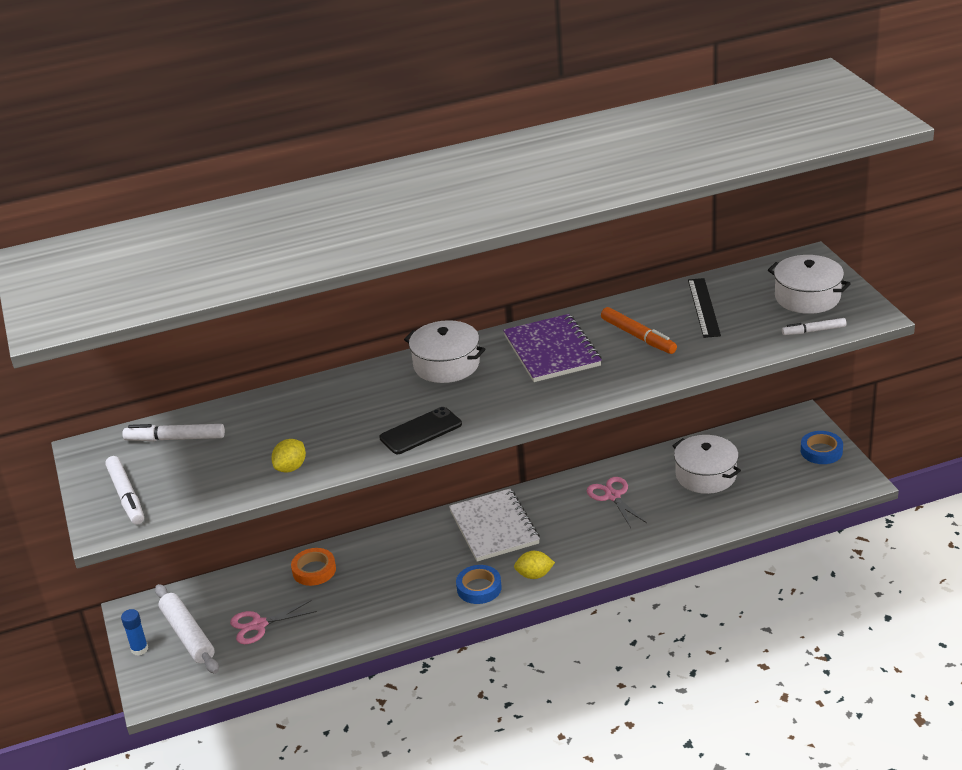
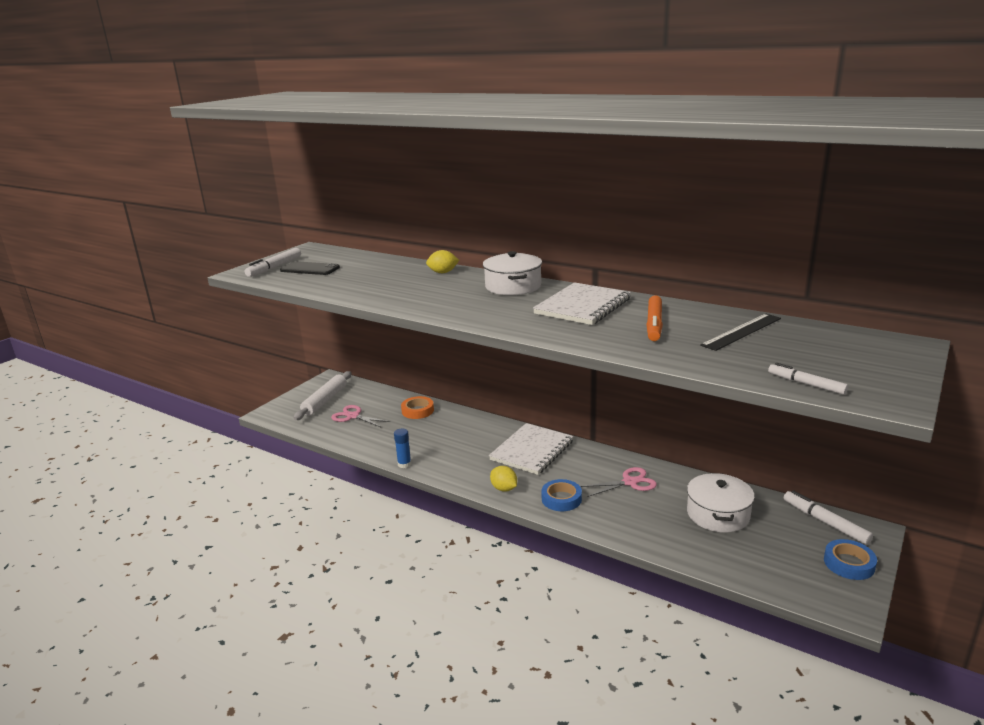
camera: 50 degrees right, 10 degrees down
(139, 649) = (301, 393): blue glue stick -> blue glue stick (404, 464)
(175, 439) = (340, 259): white marker -> white marker (825, 522)
(291, 468) = (343, 289): yellow lemon -> yellow lemon (443, 272)
(421, 431) = (426, 304): black phone -> black phone (310, 269)
(479, 588) = (465, 473): blue tape -> blue tape (561, 499)
(552, 351) = (583, 306): purple notebook -> white notebook
(612, 496) = (630, 482): pink scissors -> pink scissors turned 45 degrees clockwise
(807, 297) = (851, 363): white pot -> none

